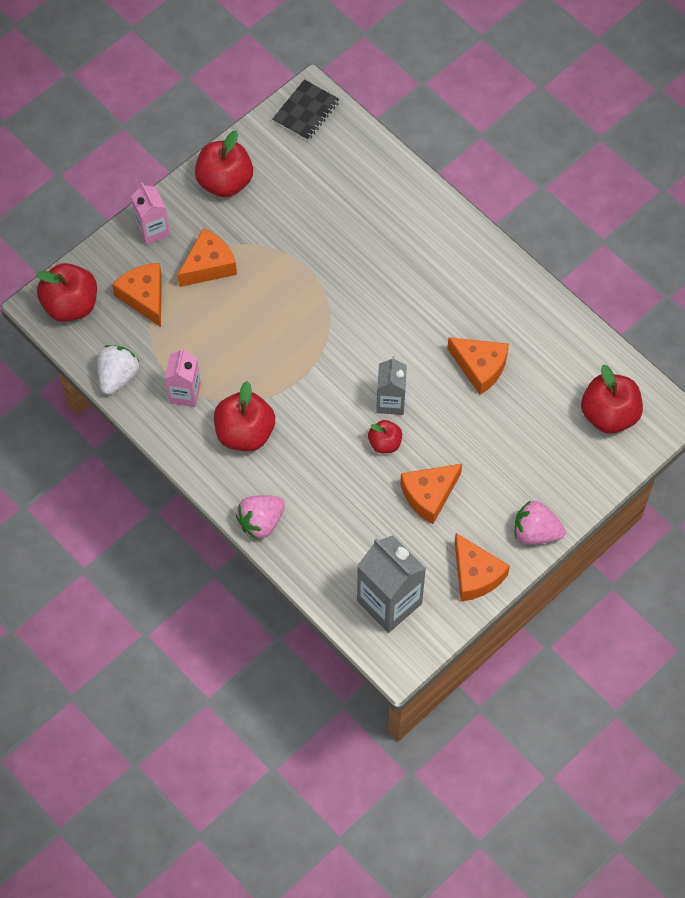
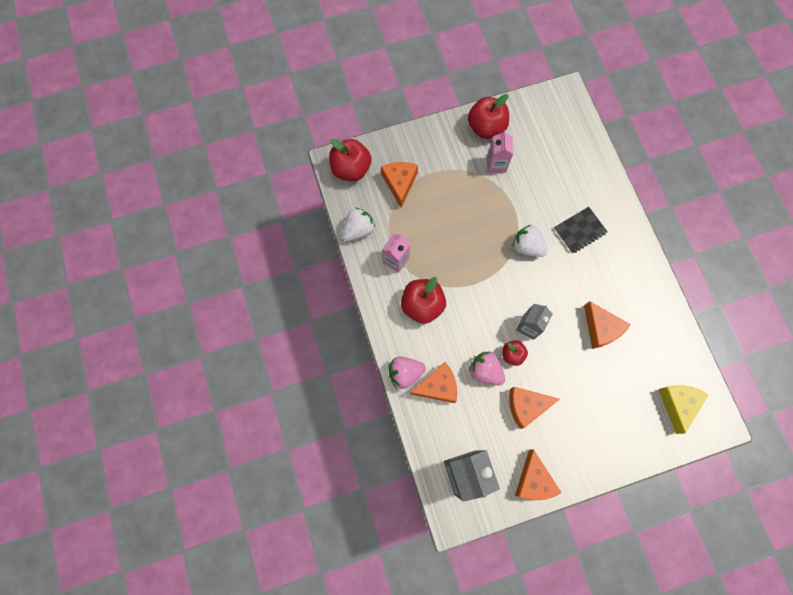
camera: 25 degrees right, 10 degrees up
(153, 230) = (425, 141): pink carton -> pink carton (496, 164)
(209, 265) = (450, 179): orange cheese -> orange cheese (437, 386)
(306, 111) = (559, 102): black notebook -> black notebook (579, 231)
(345, 308) = (527, 246): none -> white strawberry
(535, 532) = (589, 468): pink strawberry -> pink strawberry (485, 371)
(609, 415) = (677, 404): red apple -> yellow cheese

